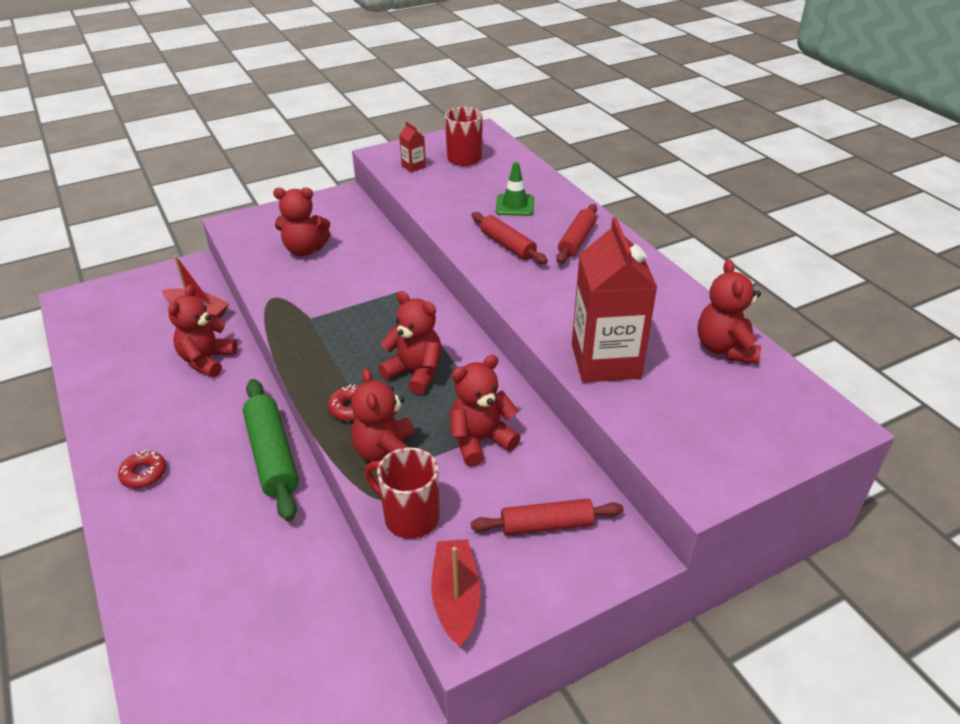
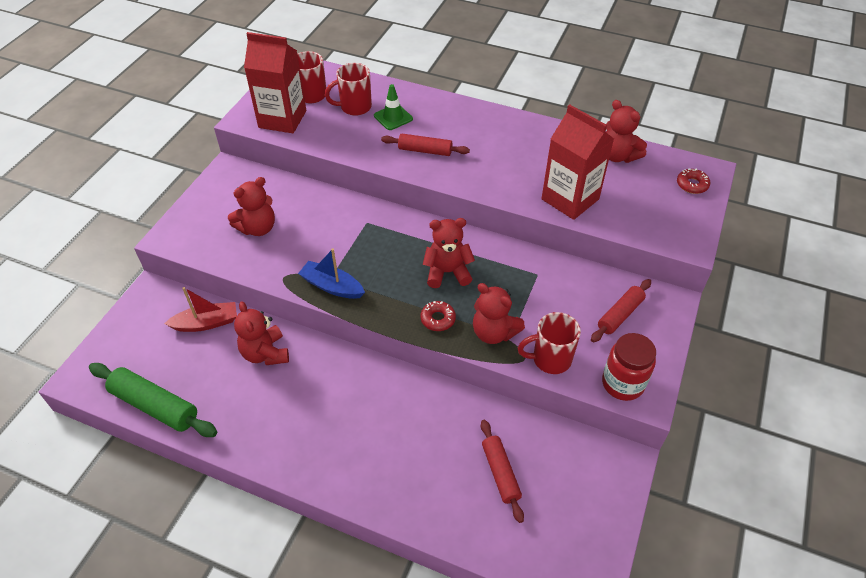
camera: 40 degrees left, 10 degrees up
(144, 474) = (328, 454): red donut -> red donut (692, 185)
(272, 456) = (398, 384): green rolling pin -> green rolling pin (155, 405)
(300, 326) = (332, 286): none -> blue boat
(413, 166) = (282, 119): red carton -> red carton, size x2.40
(456, 598) = (622, 383): red boat -> red jar
(480, 440) = (534, 290): red teddy bear -> none
(490, 183) = (354, 107): none -> red mug
(576, 240) = (462, 125): red rolling pin -> red rolling pin (500, 473)

